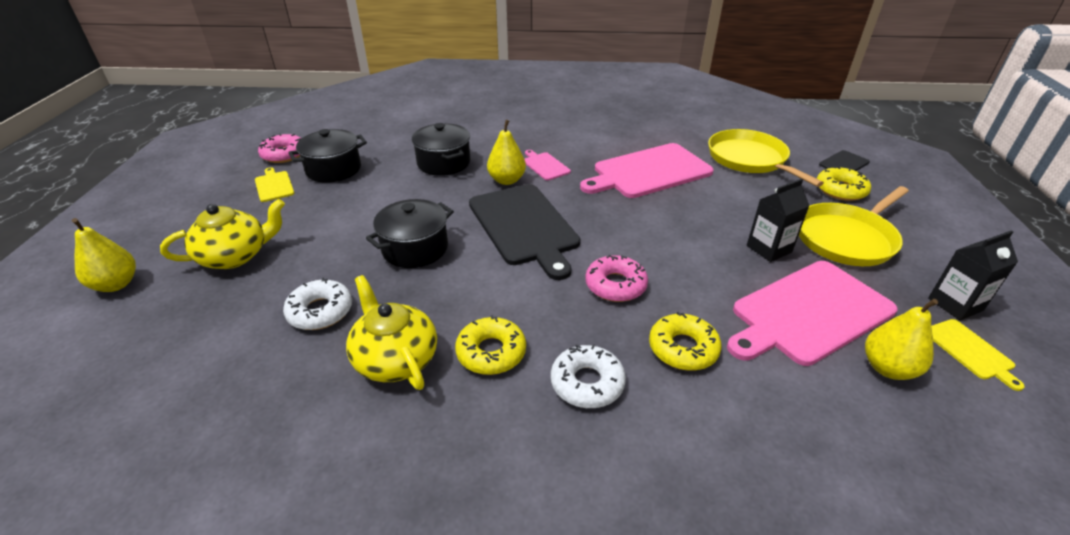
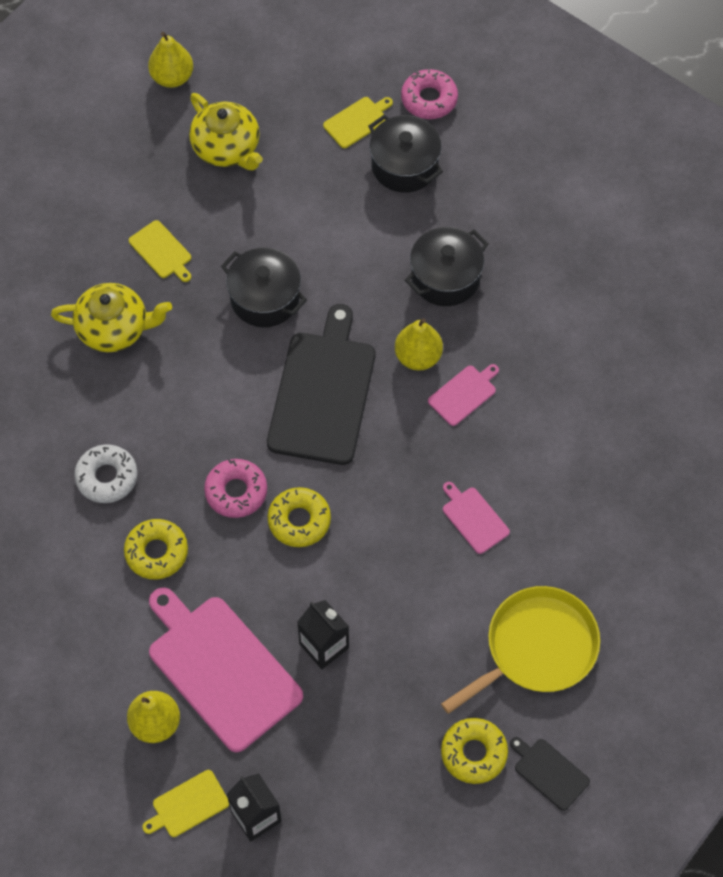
camera: 80 degrees right, 25 degrees up
(320, 311) = (161, 251): white donut -> yellow cutting board
(395, 359) = (114, 328): yellow teapot -> yellow teapot turned 45 degrees clockwise
(491, 352) = (131, 399): yellow donut -> yellow donut (299, 520)
(524, 226) = (323, 393): black cutting board -> black cutting board turned 135 degrees clockwise
(648, 172) = (474, 518): pink cutting board -> pink cutting board, size x0.45
(847, 238) = (361, 735): yellow pan -> none

